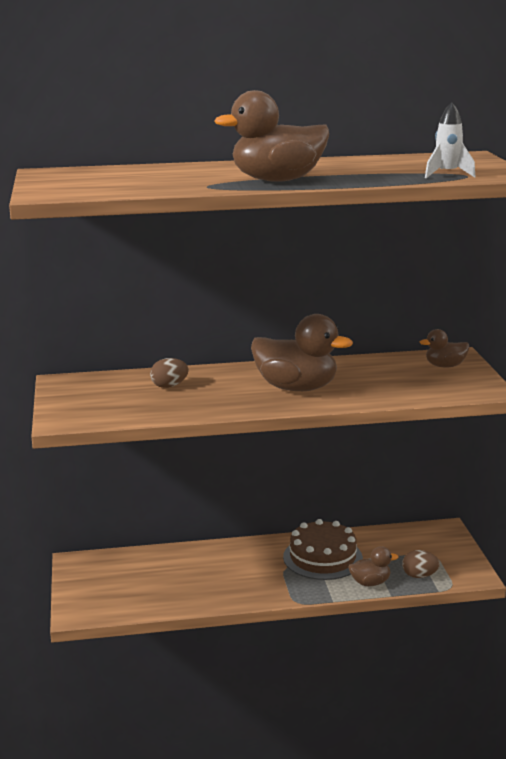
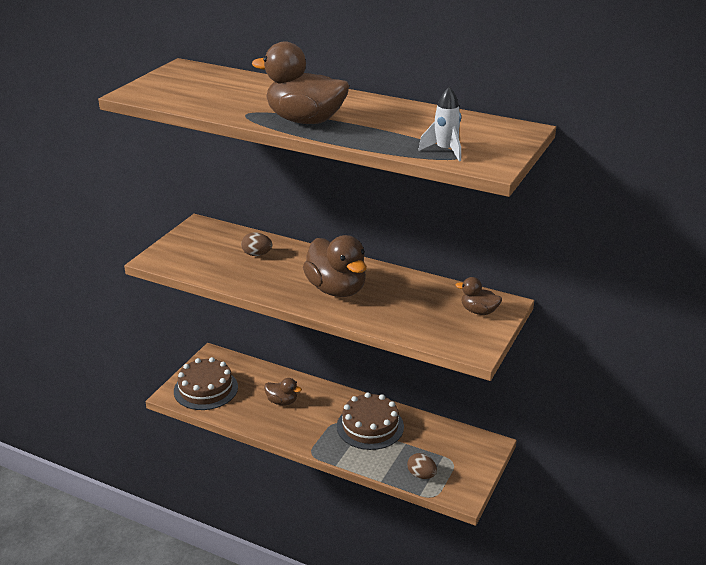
camera: 35 degrees right, 10 degrees up
(109, 593) = (206, 389): none -> brown cake
(370, 583) = (379, 463): brown duck -> brown duck (282, 401)

